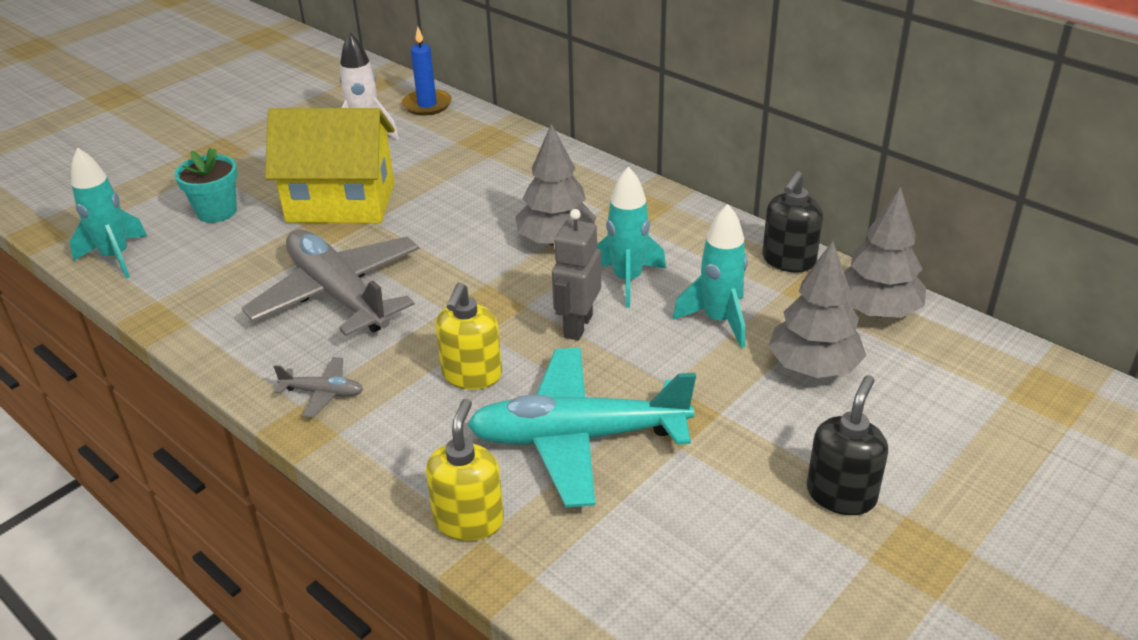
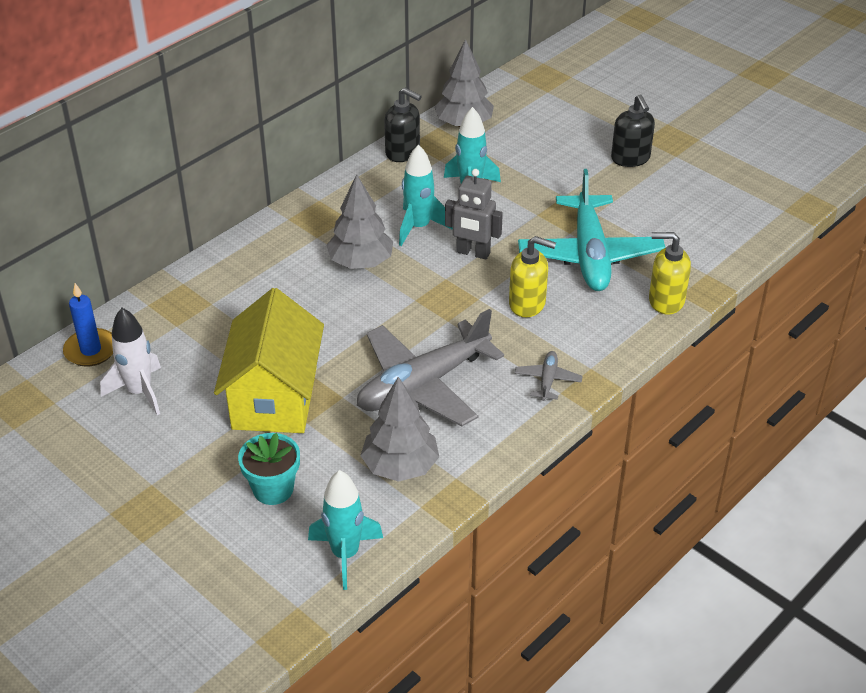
camera: 90 degrees left, 5 degrees up
(813, 367) = (520, 155): grey tree -> grey tree (400, 466)
(841, 494) = (630, 159): black soap dispenser -> black soap dispenser turned 135 degrees counterclockwise

